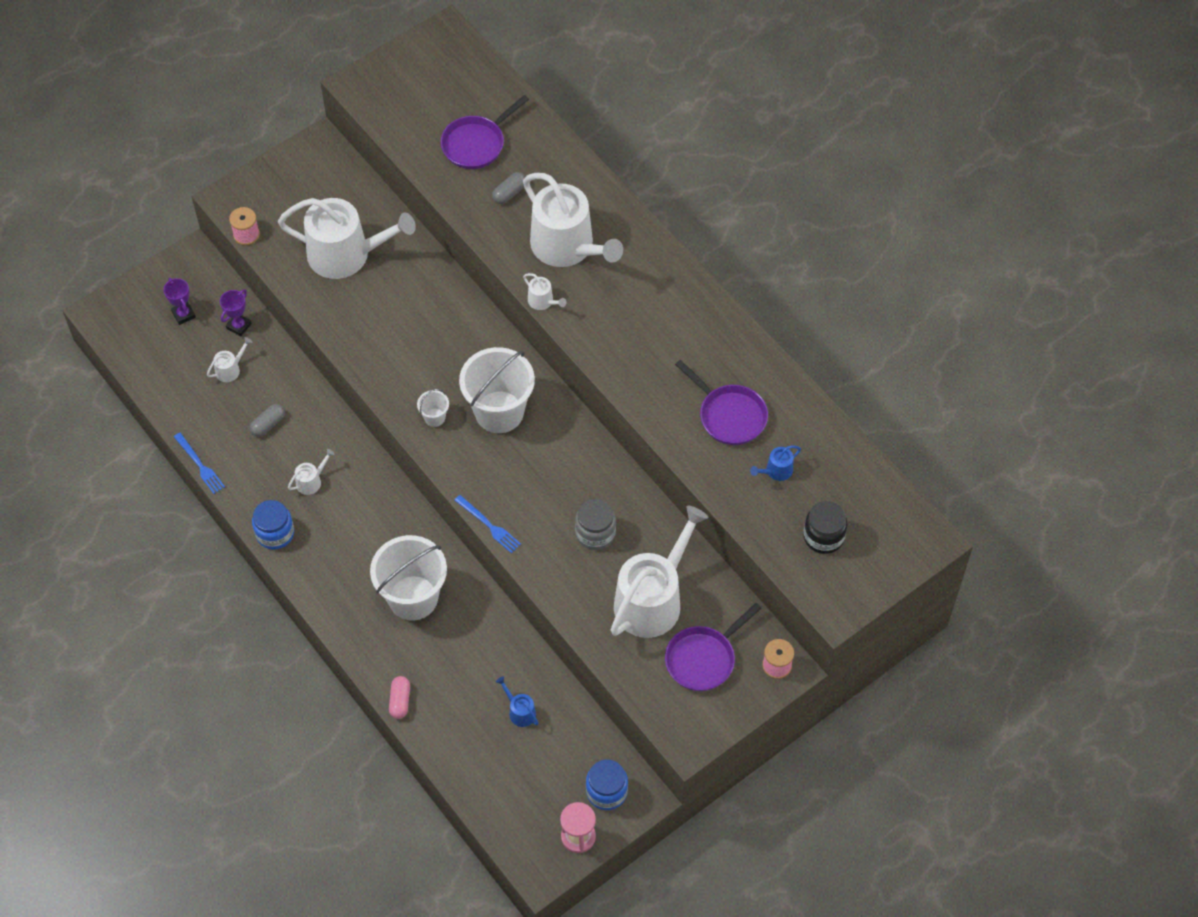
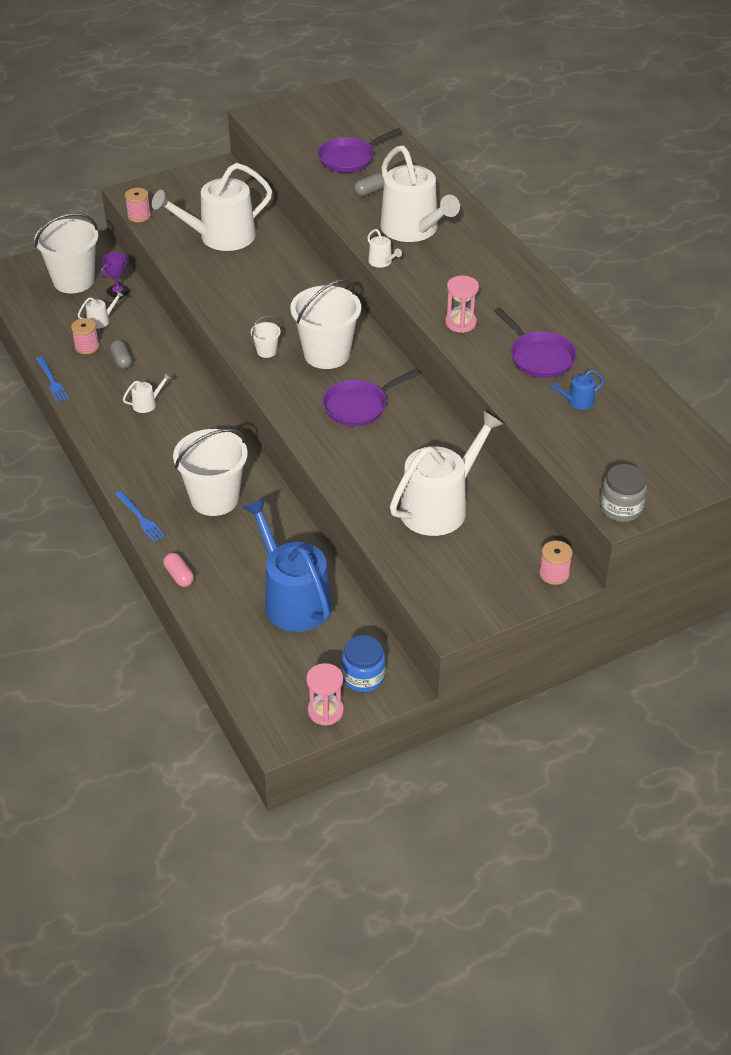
camera: 10 degrees right, 15 degrees down
(183, 314) = (73, 281): purple trophy -> white bucket
(225, 410) = (87, 346): none -> pink spool
(268, 424) = (121, 360): grey capsule -> grey capsule turned 75 degrees counterclockwise
(275, 533) = (102, 436): blue jar -> none
(346, 254) = (220, 237): white watering can -> white watering can turned 135 degrees clockwise
(400, 701) = (179, 576): pink capsule -> pink capsule turned 45 degrees counterclockwise
(489, 525) = (295, 432): blue fork -> blue fork (140, 518)
(520, 711) = (293, 599): blue watering can -> blue watering can, size x2.50
(595, 533) = (395, 450): grey jar -> grey jar (621, 508)
(641, 379) = (460, 323): none -> pink hourglass
(703, 659) = (480, 559): purple pan -> purple pan (359, 406)
(823, 536) = (616, 455): black jar -> none

